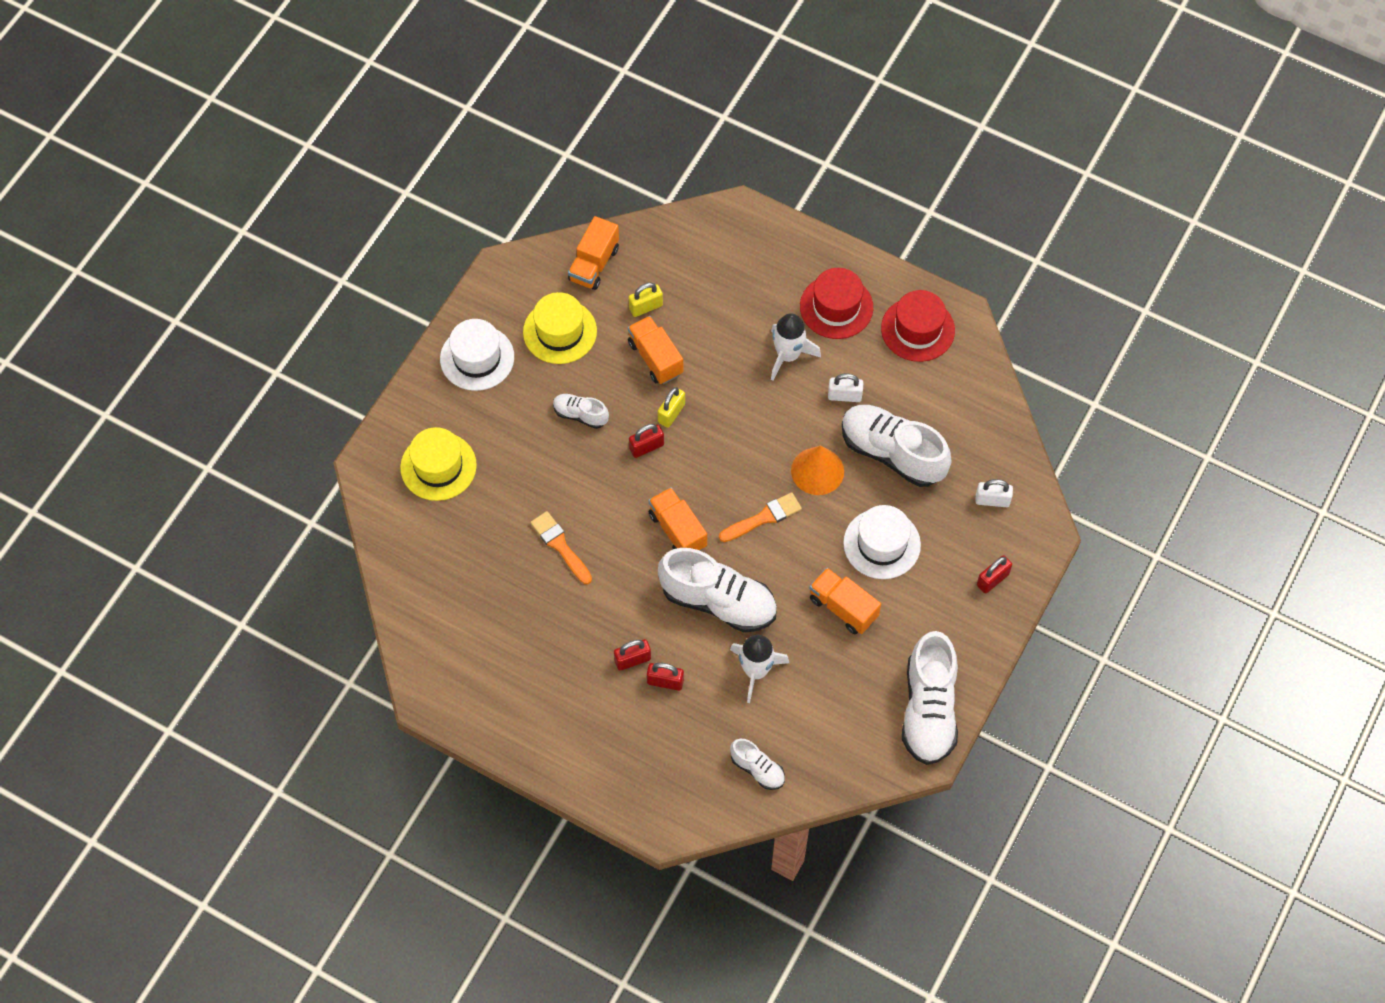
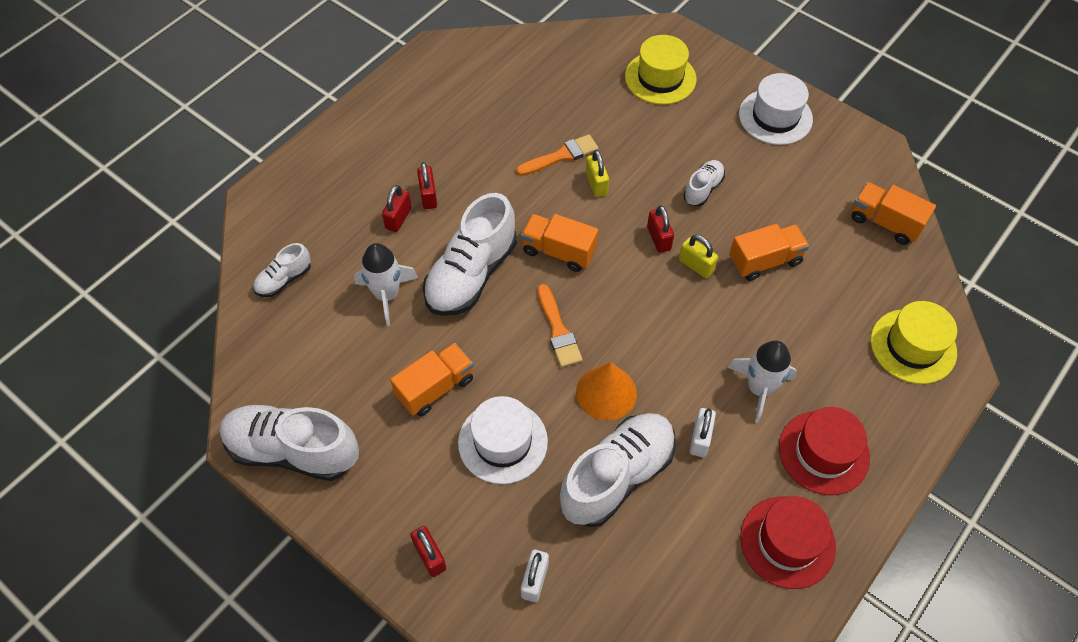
camera: 100 degrees right, 5 degrees down
(560, 331) = (802, 184): yellow hat -> yellow hat (913, 346)
(646, 307) = (829, 261): yellow padlock -> yellow padlock (596, 184)
(677, 530) = (558, 251): orange truck -> orange truck turned 135 degrees counterclockwise

